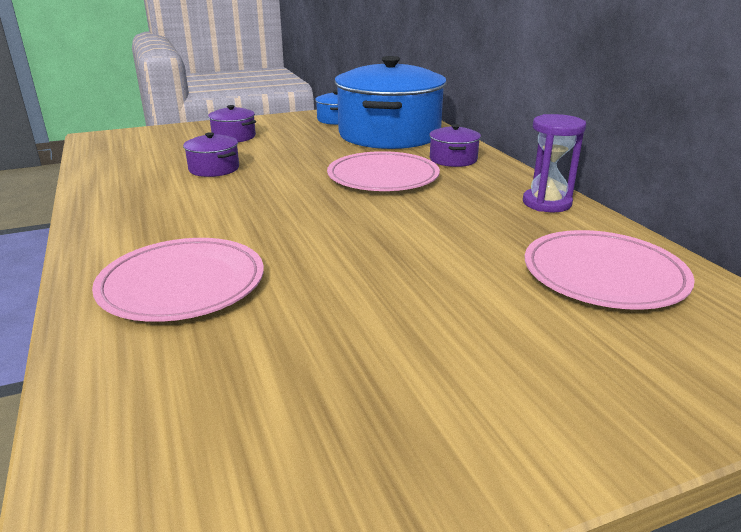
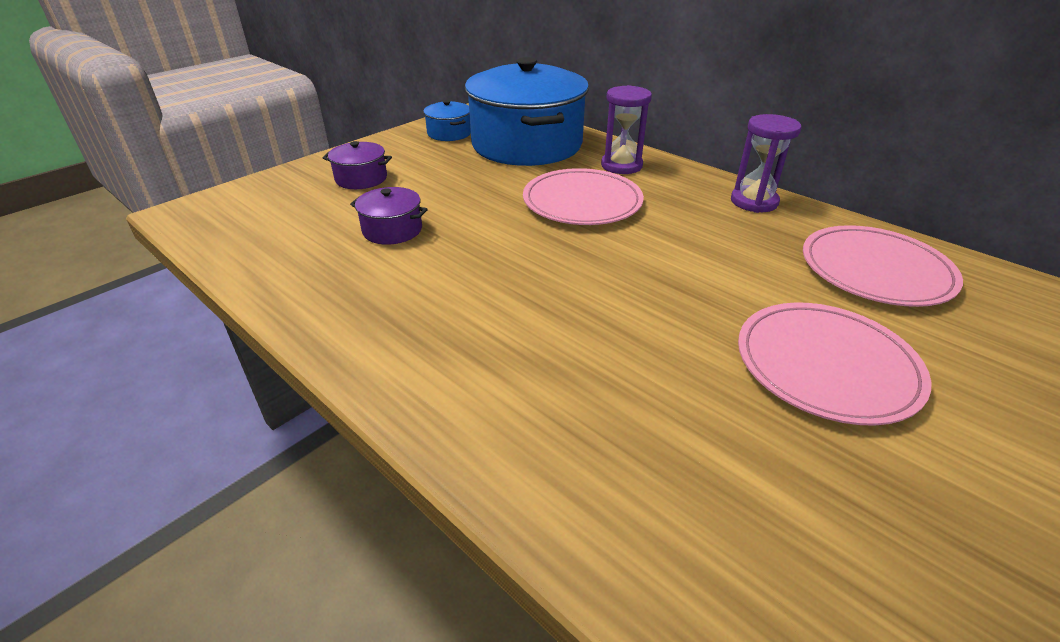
camera: 25 degrees left, 10 degrees up
(182, 284) = (546, 397): pink plate -> pink plate (826, 365)
(453, 159) = (621, 166): purple pot -> purple hourglass

